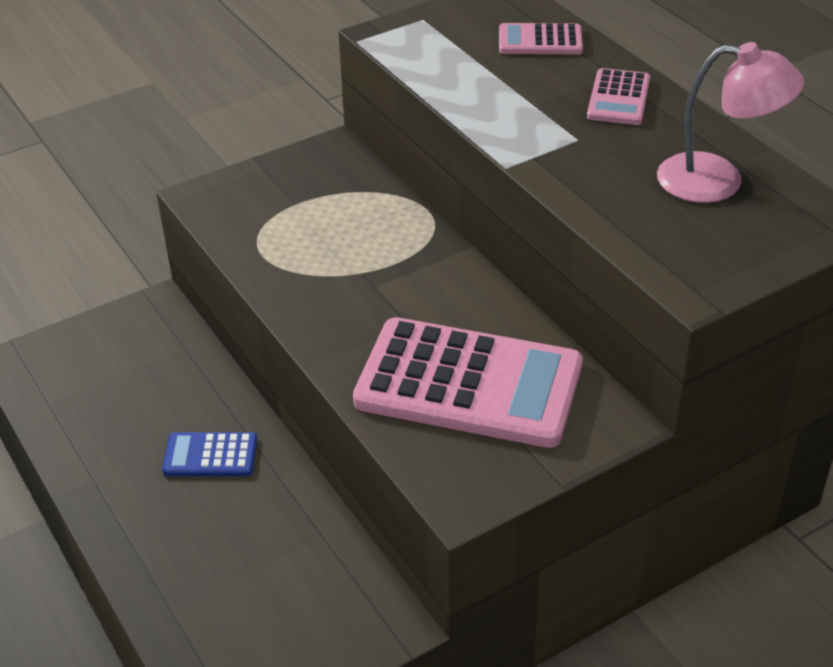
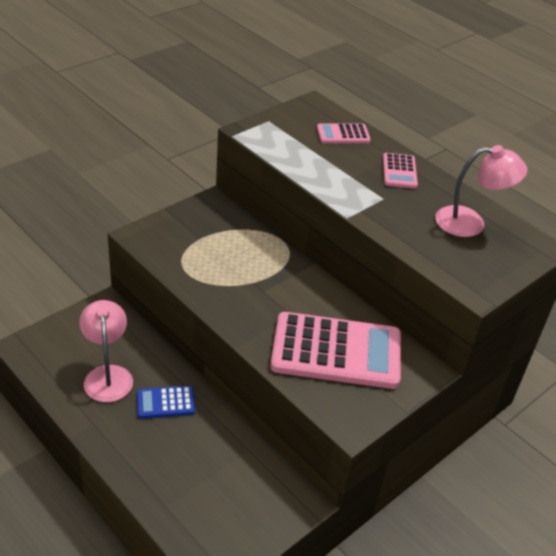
camera: 15 degrees left, 0 degrees up
(133, 409) = (107, 375): none -> pink lamp

